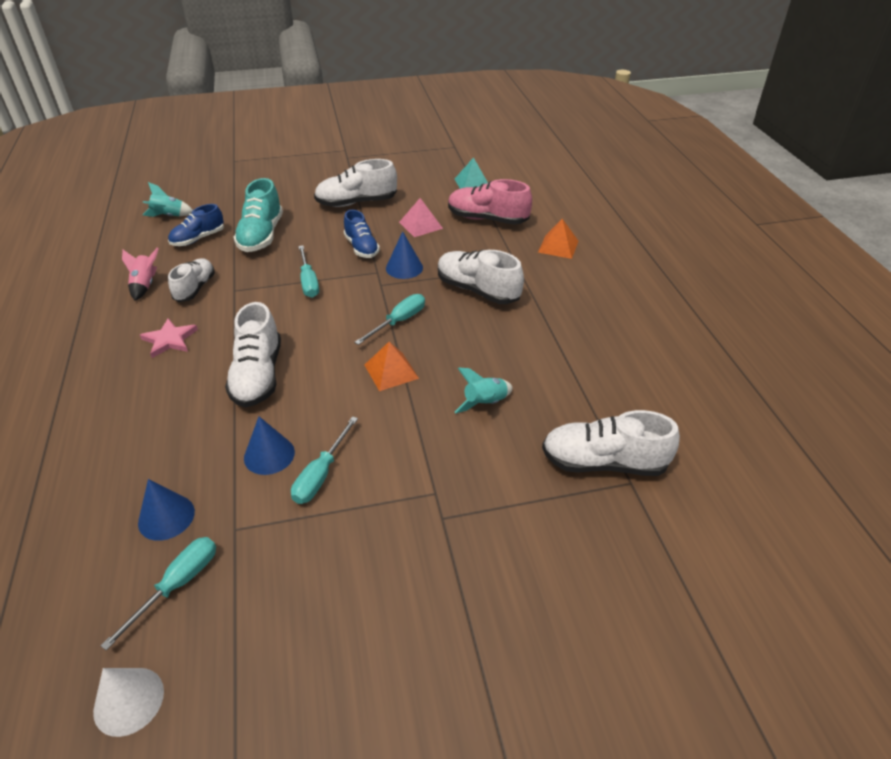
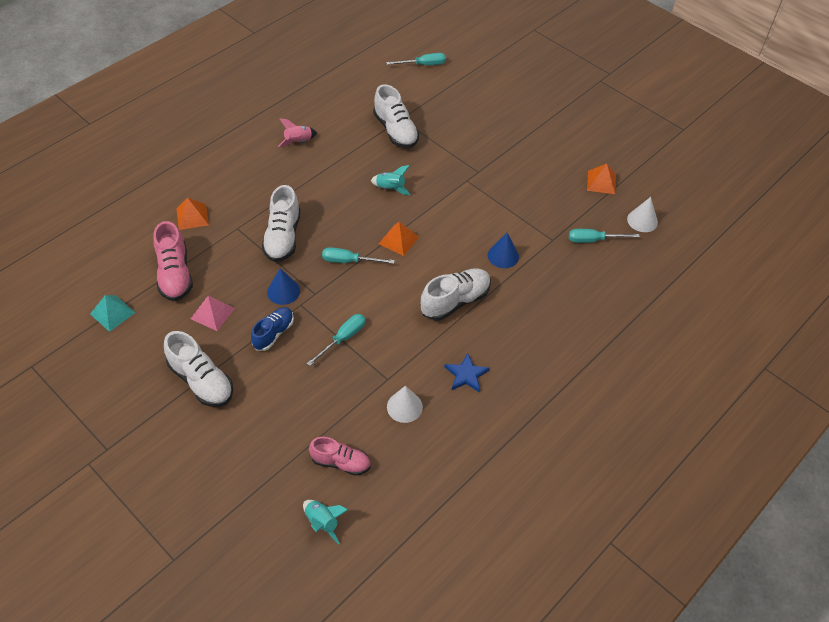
camera: 125 degrees left, 10 degrees up
(145, 285) = (427, 445): pink rocket -> pink rocket (298, 142)
(166, 517) = (572, 270): blue cone -> none
(170, 340) = (466, 375): pink star -> blue star
(195, 288) = (404, 407): white shoe -> white cone
(198, 239) = (341, 462): blue shoe -> pink shoe
(261, 235) = (303, 417): turquoise shoe -> none
(266, 700) = (601, 182): none -> orange pyramid
(321, 474) = (495, 227): turquoise screwdriver -> turquoise screwdriver (423, 65)

